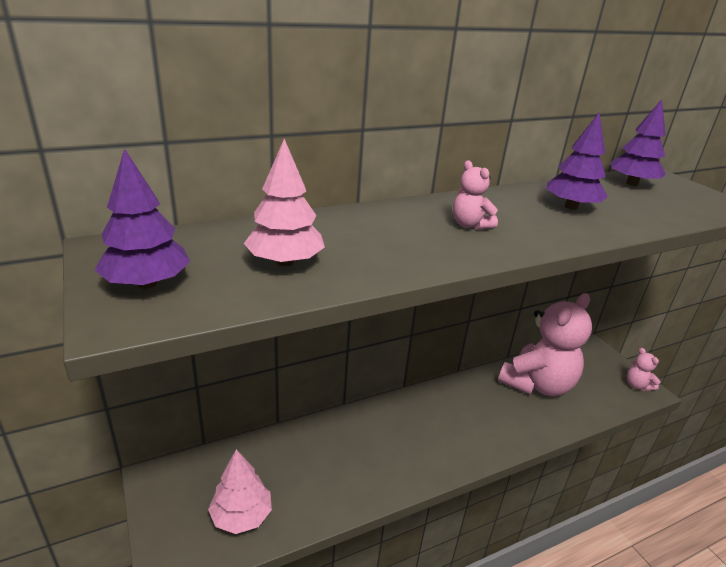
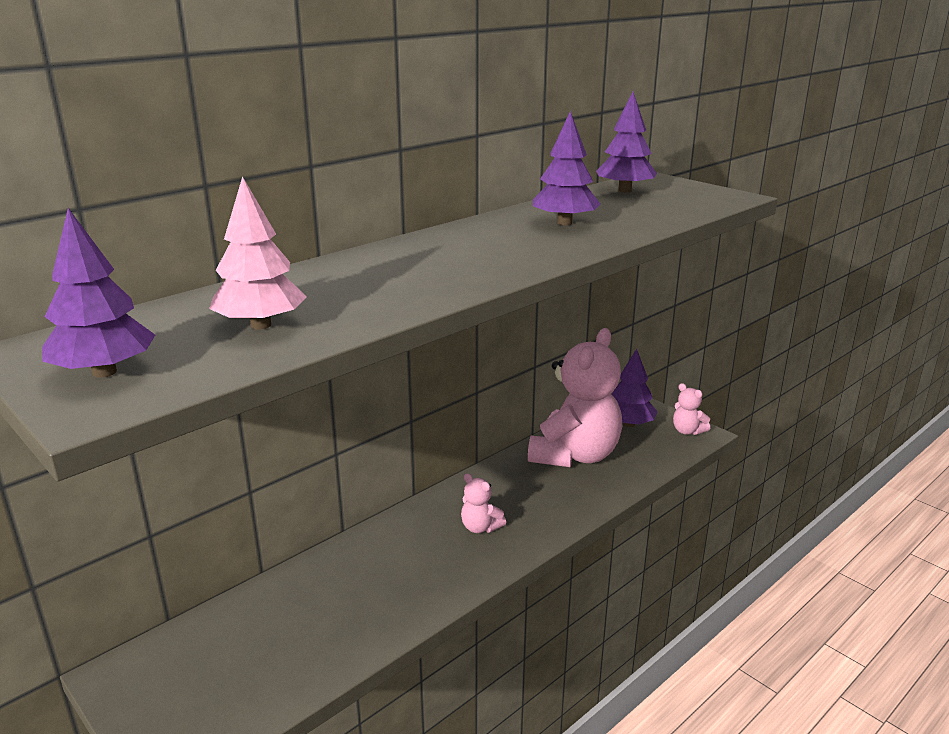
camera: 15 degrees left, 5 degrees down
(241, 516) = (250, 683): pink tree -> none
(470, 225) = (458, 257): pink teddy bear -> pink teddy bear (480, 527)
(588, 367) = (629, 424): none -> purple tree

